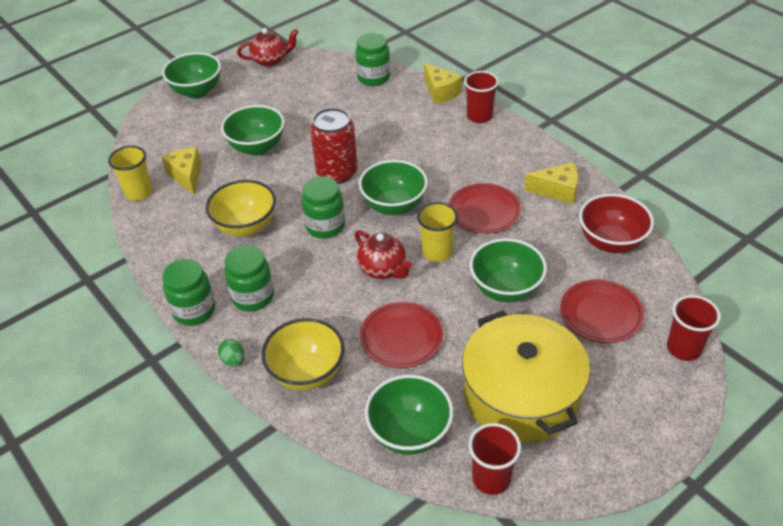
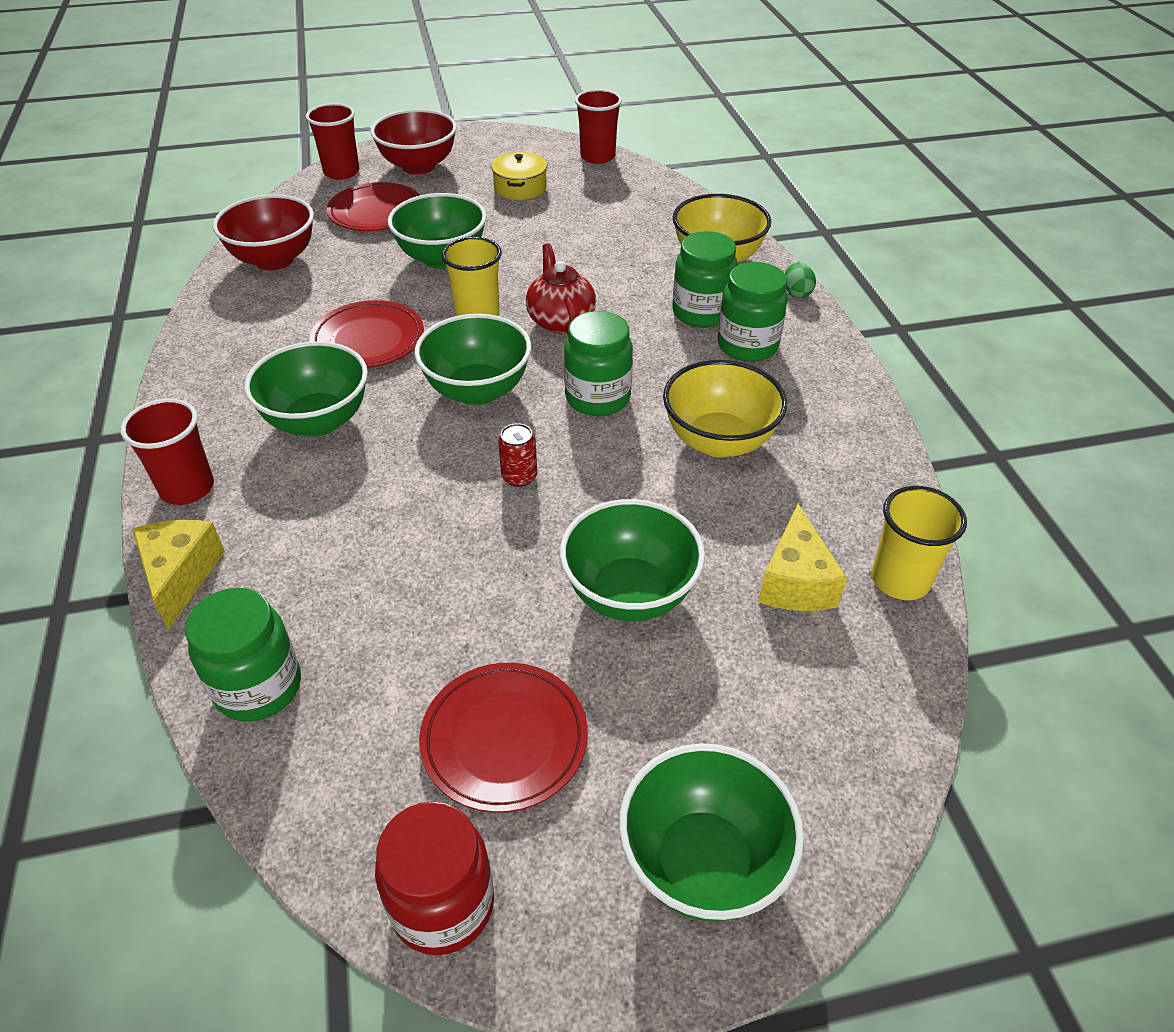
camera: 155 degrees left, 0 degrees up
(194, 310) = (833, 355): green jar -> green jar (701, 313)
(270, 60) = (443, 905): red teapot -> red jar
(337, 173) = (519, 477): red can -> red can, size x0.45
(401, 338) = (595, 255): red plate -> red plate (504, 739)
(409, 433) = (644, 195): green bowl -> green bowl (318, 421)
(521, 395) = (520, 188): yellow pot -> yellow pot, size x0.44
(557, 191) = (247, 330): yellow cheese -> none
(633, 386) = (418, 166): none -> red bowl

